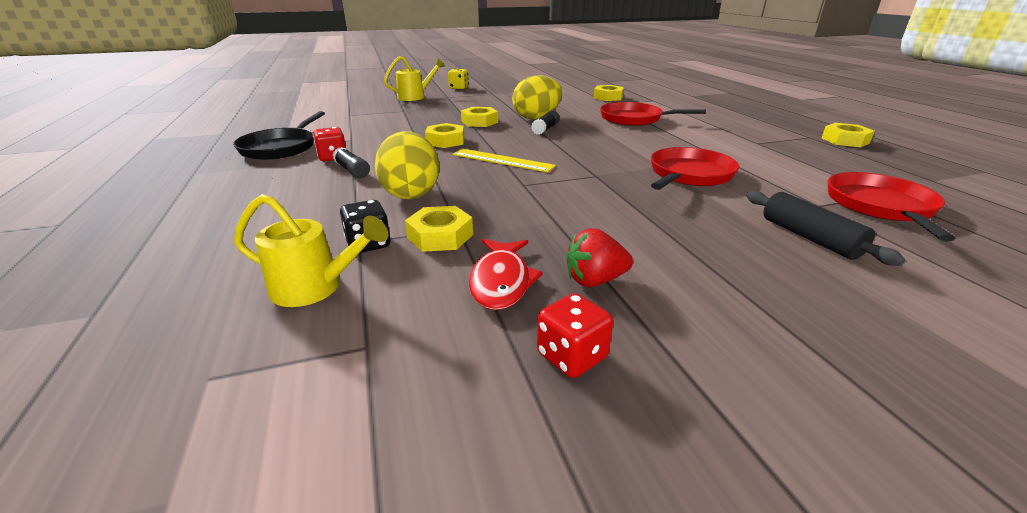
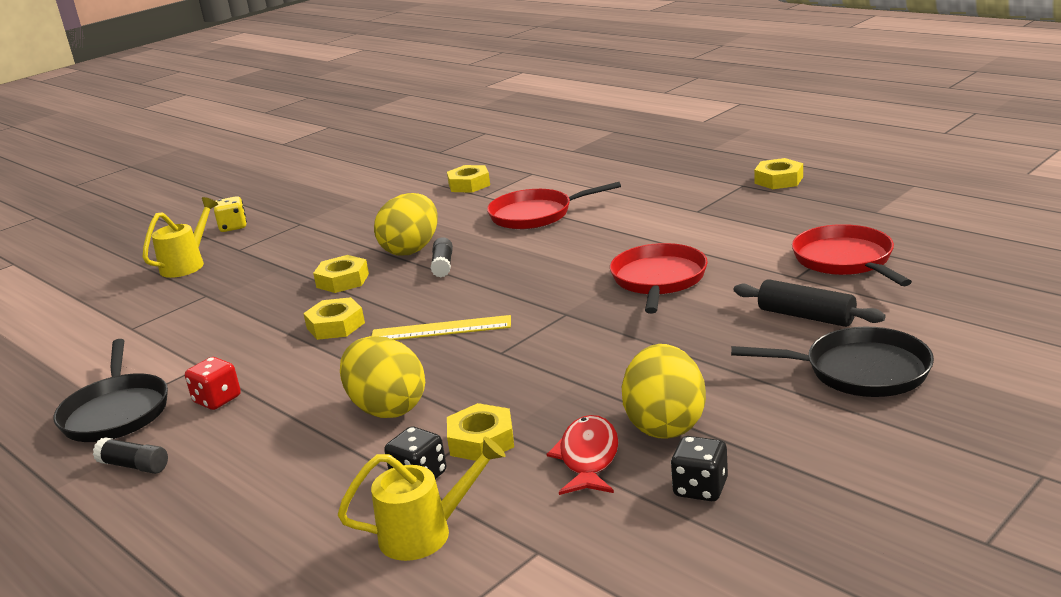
camera: 25 degrees left, 5 degrees down
(352, 171) = (273, 407): black glue stick -> black glue stick (134, 466)
(501, 281) = (588, 458): red fish -> red fish turned 150 degrees counterclockwise
(572, 356) = (700, 488): red dice -> black dice
(595, 280) = (665, 424): red strawberry -> yellow egg
(844, 306) = (860, 371): none -> black pan

